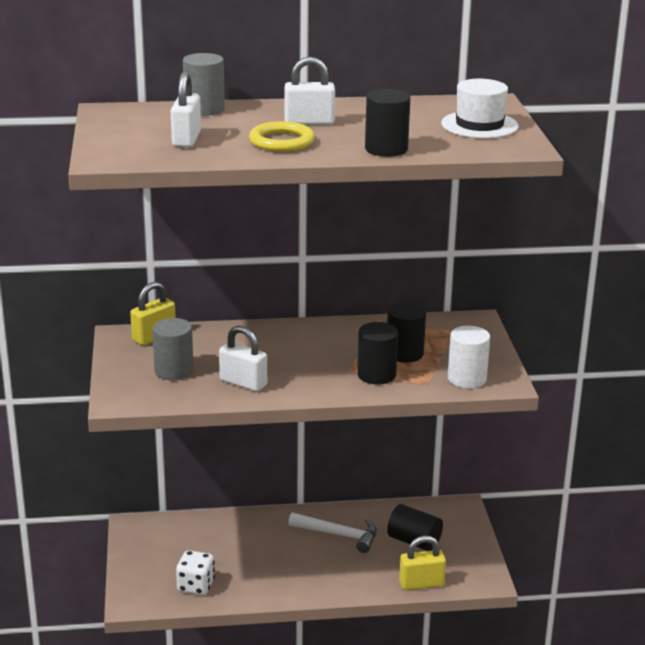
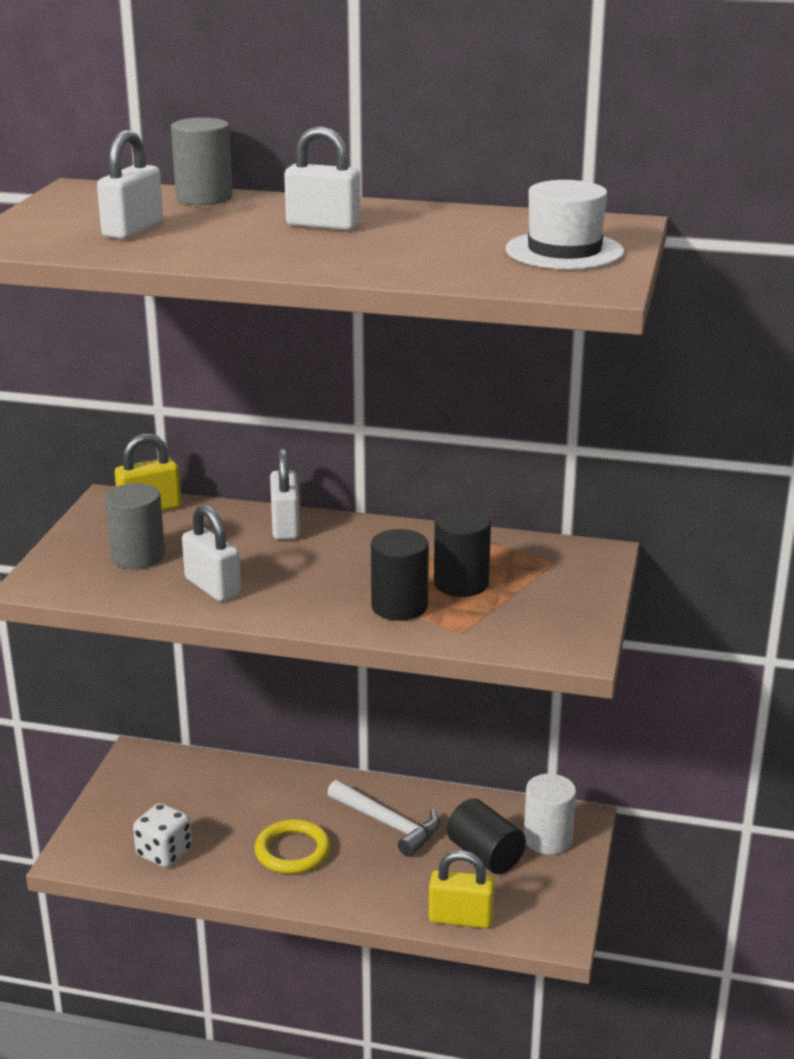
camera: 20 degrees right, 0 degrees up
(259, 334) = (285, 526): none -> white padlock
(281, 141) = (254, 244): yellow ring -> yellow ring (293, 851)
(386, 149) = (388, 268): black cylinder -> none
(467, 379) = (524, 634): white cylinder -> white cylinder (548, 839)

